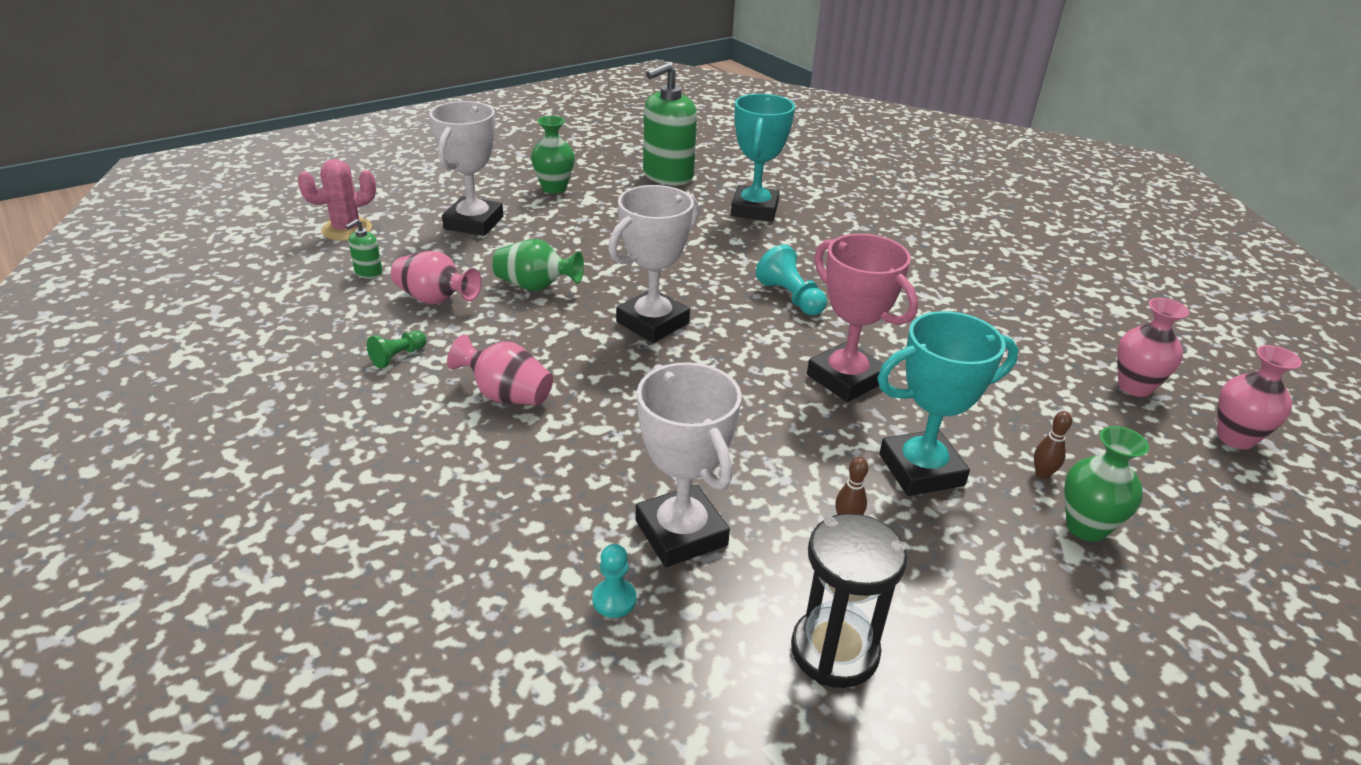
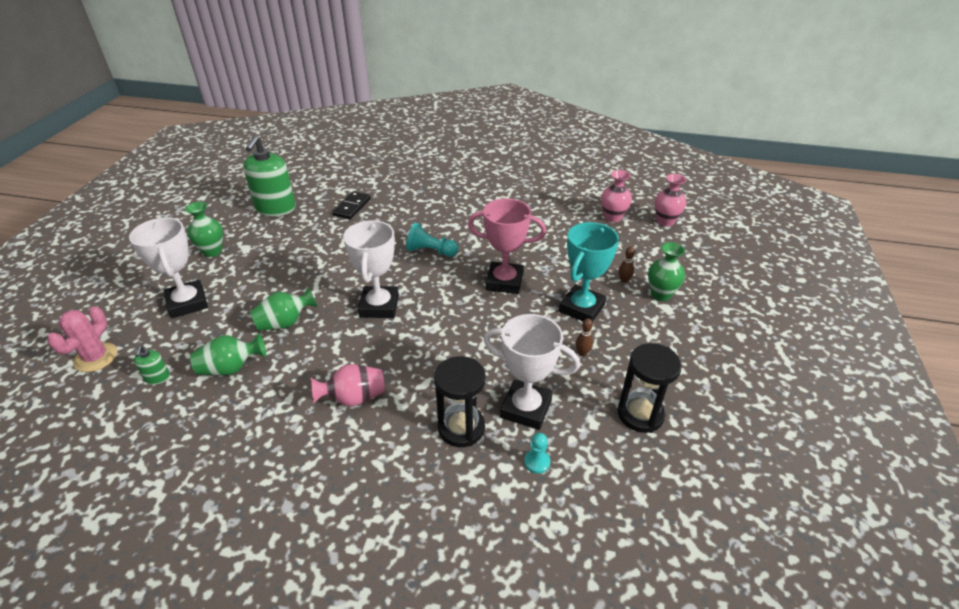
camera: 40 degrees left, 5 degrees up
(398, 357) = (257, 418): green pawn -> none
(435, 299) = (231, 368): pink vase -> green vase
(576, 500) = (461, 428): none -> black hourglass
(754, 209) = (352, 207): turquoise trophy -> black domino

